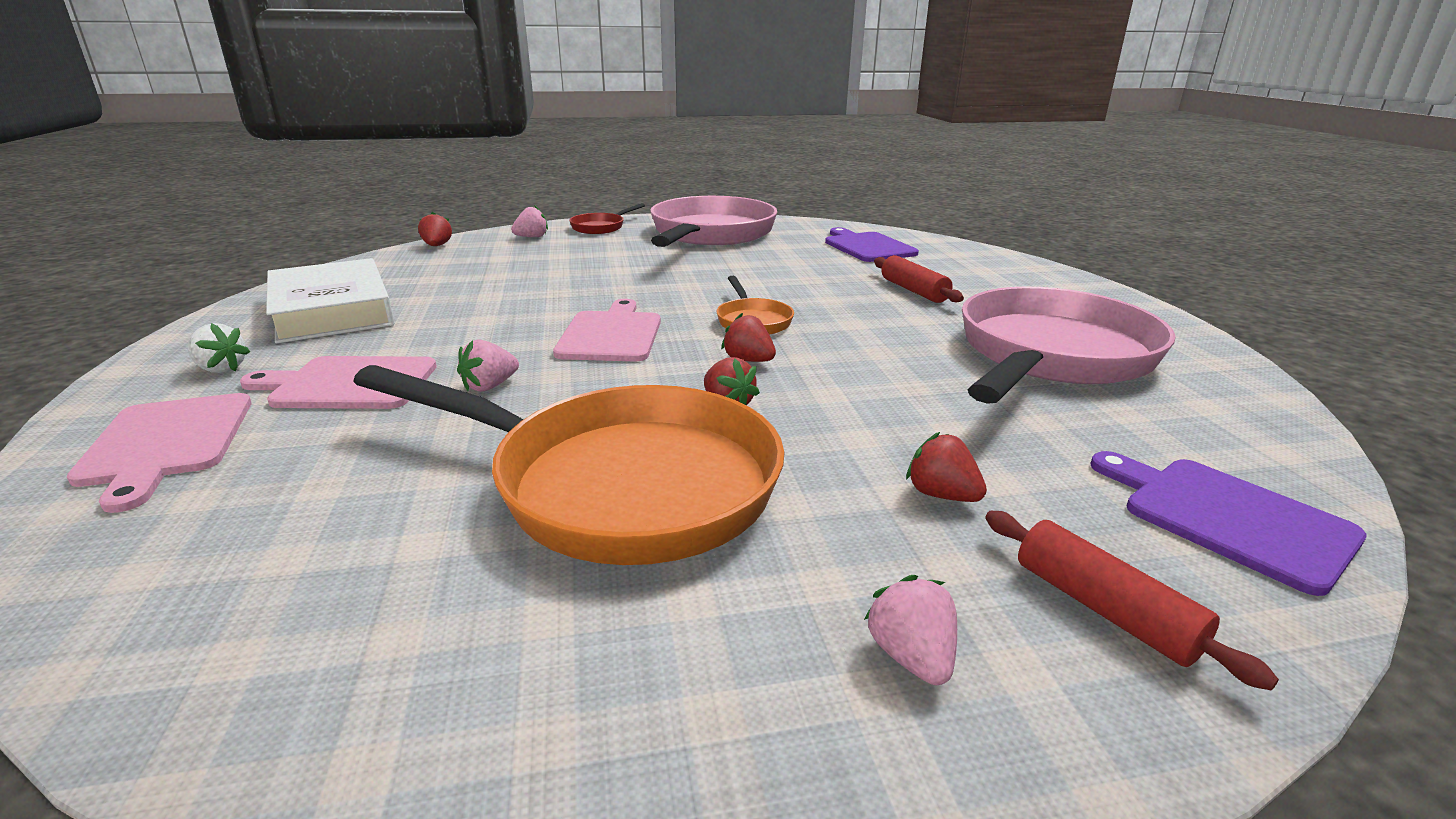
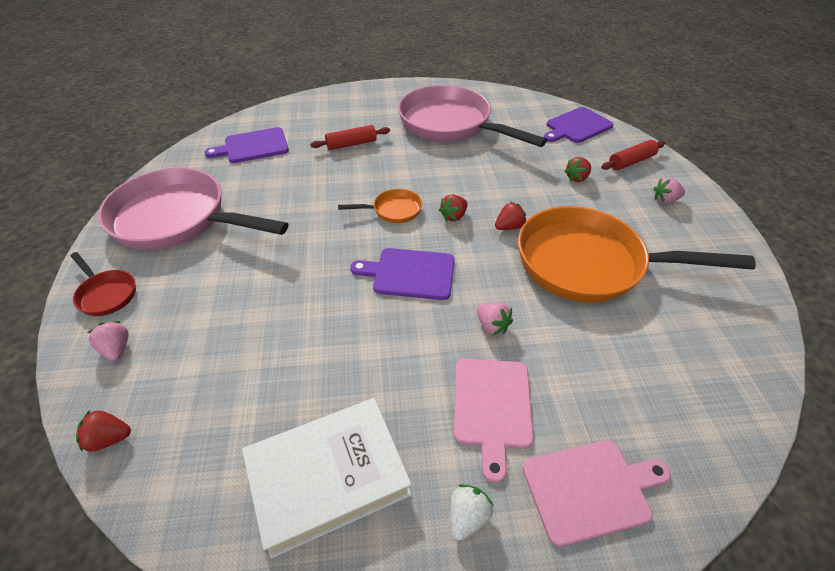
camera: 85 degrees left, 20 degrees up
(611, 334) = (410, 274): pink cutting board -> purple cutting board
(618, 484) = (589, 264): orange pan -> orange pan turned 105 degrees counterclockwise

